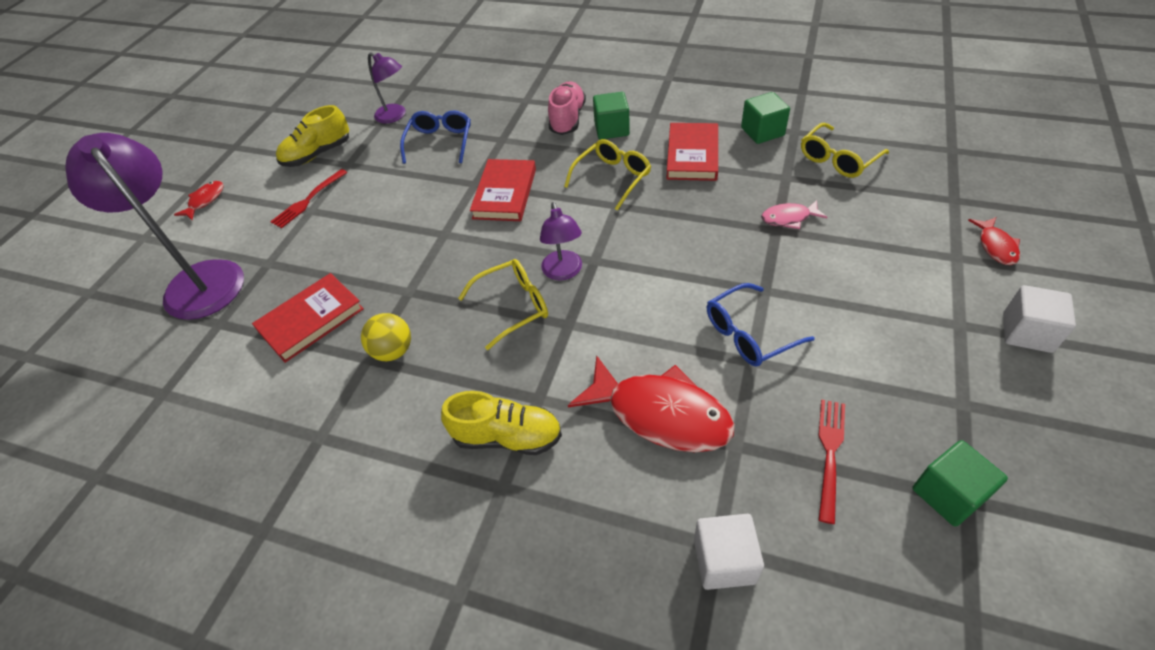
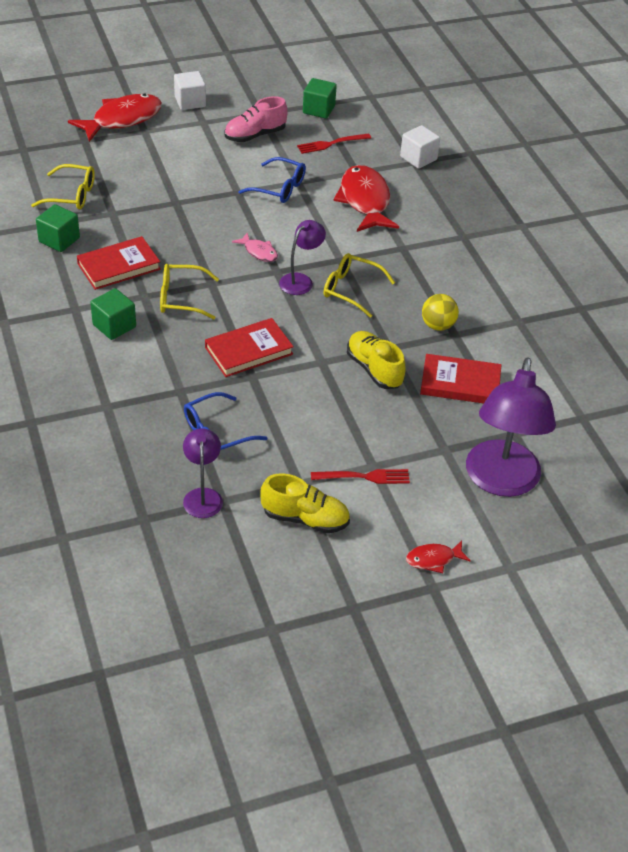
camera: 135 degrees left, 5 degrees down
(507, 437) = (436, 248): yellow shoe -> yellow shoe (374, 369)
(567, 119) = (118, 361): pink shoe -> pink shoe (255, 135)
(788, 218) = (159, 200): pink fish -> pink fish (259, 252)
(995, 246) = (122, 119): red fish -> red fish, size x2.07

